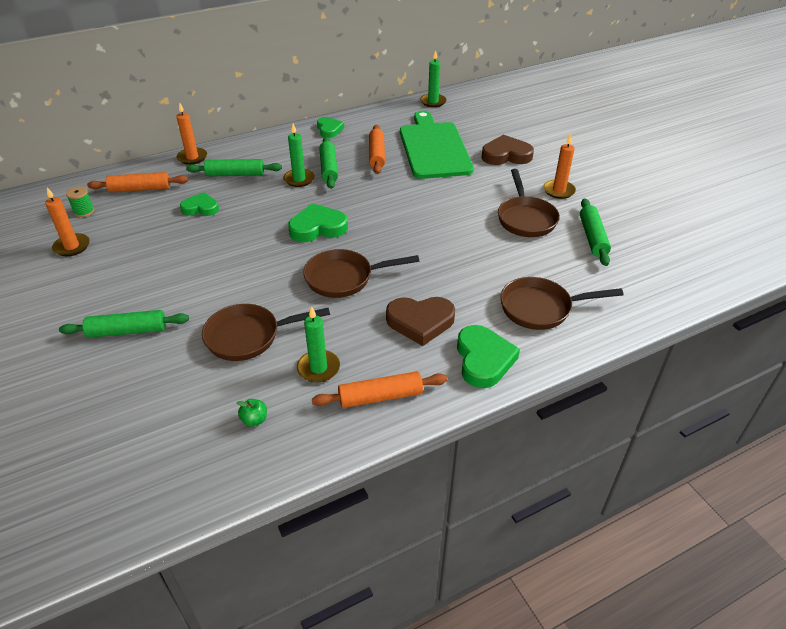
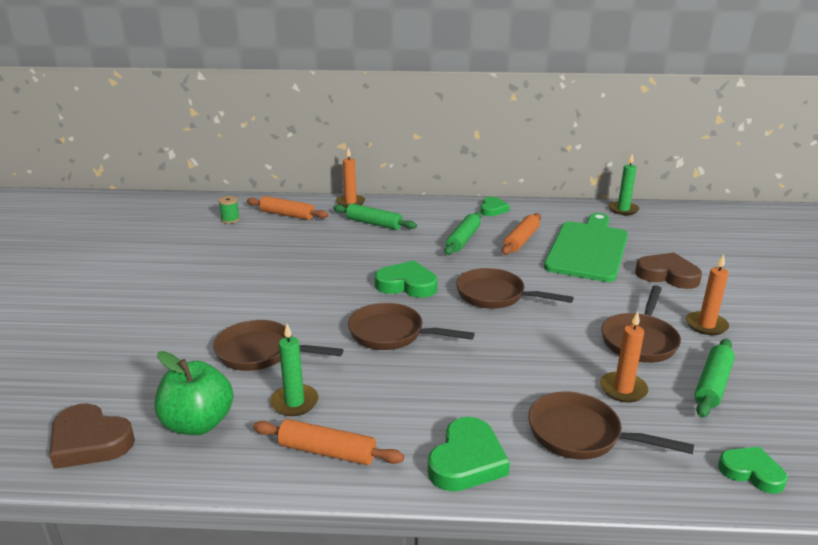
camera: 30 degrees right, 15 degrees down
(72, 246) = (197, 241): orange candle -> orange candle (623, 389)
(127, 331) = (174, 314): green rolling pin -> none
(200, 208) = (320, 241): green heart -> green heart (751, 472)
(254, 420) = (198, 423): green apple -> green apple, size x2.44
(299, 179) = (427, 241): green candle -> none
(397, 214) = (495, 296): none -> brown pan
(420, 322) = (431, 399): brown heart -> brown heart (90, 441)

